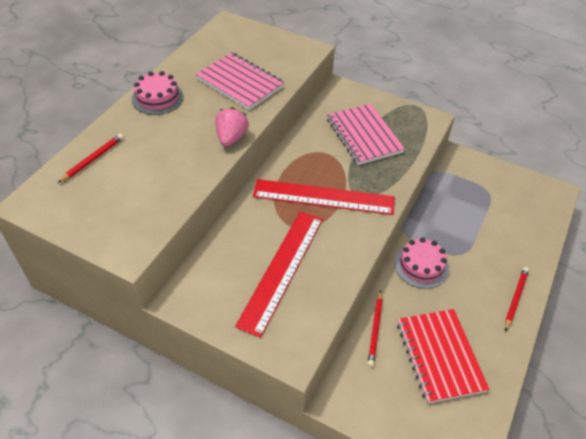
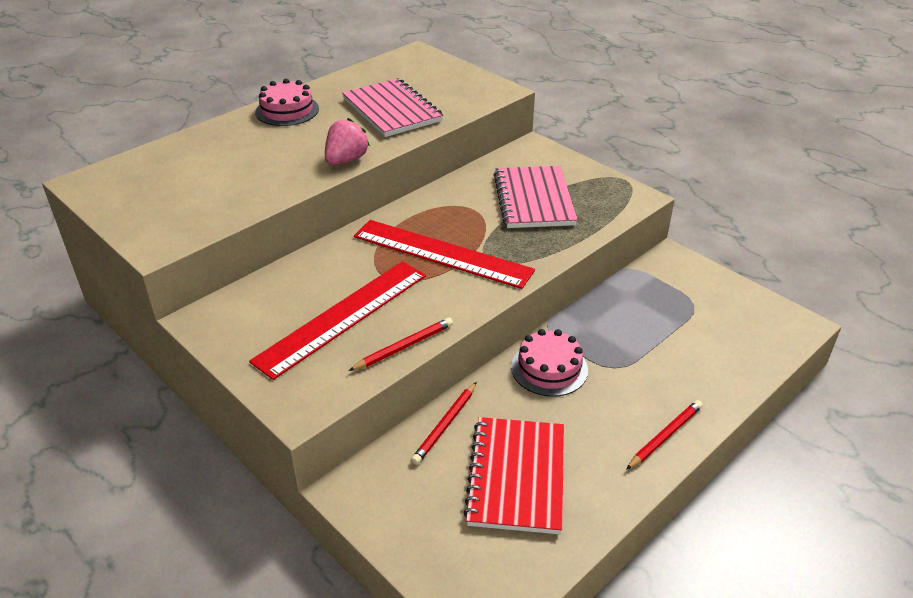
camera: 20 degrees right, 10 degrees down
(93, 159) = (178, 154): red pencil -> red pencil (404, 347)

